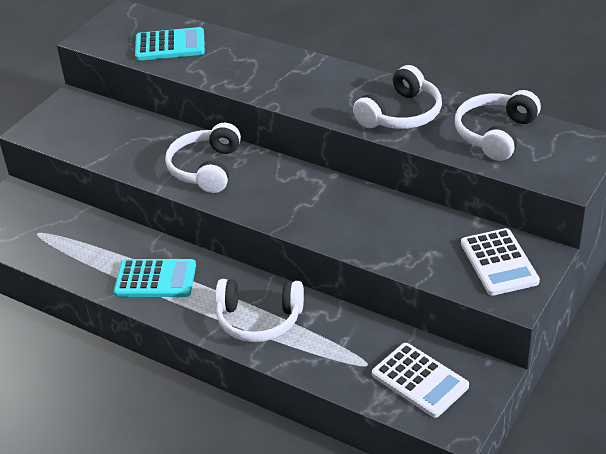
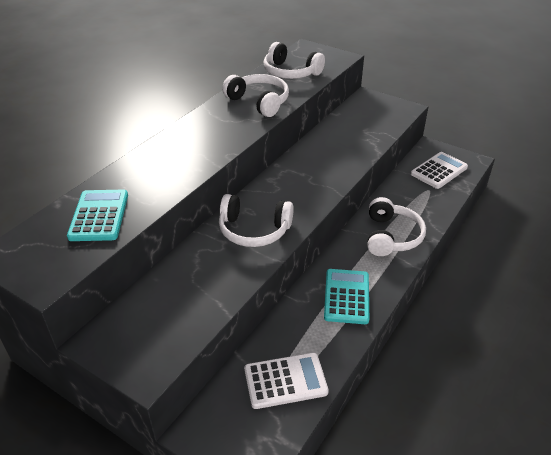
camera: 90 degrees left, 0 degrees up
(499, 262) = (374, 109): white calculator -> white calculator (285, 381)

